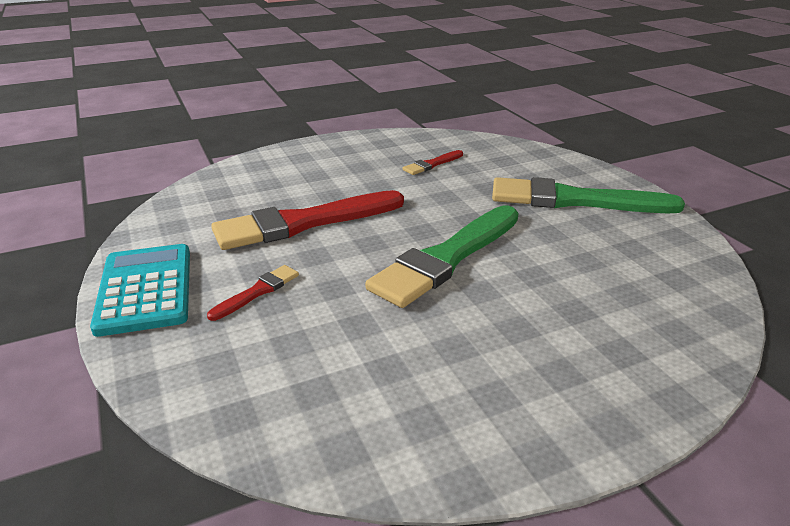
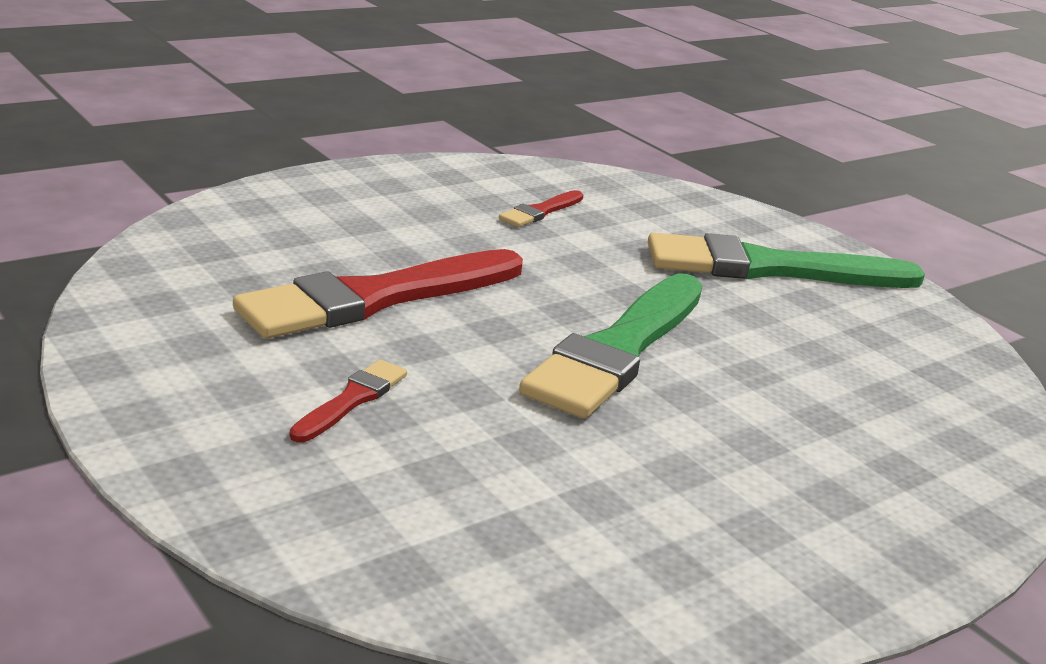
camera: 15 degrees left, 5 degrees down
(145, 289) = (164, 399): turquoise calculator -> none

